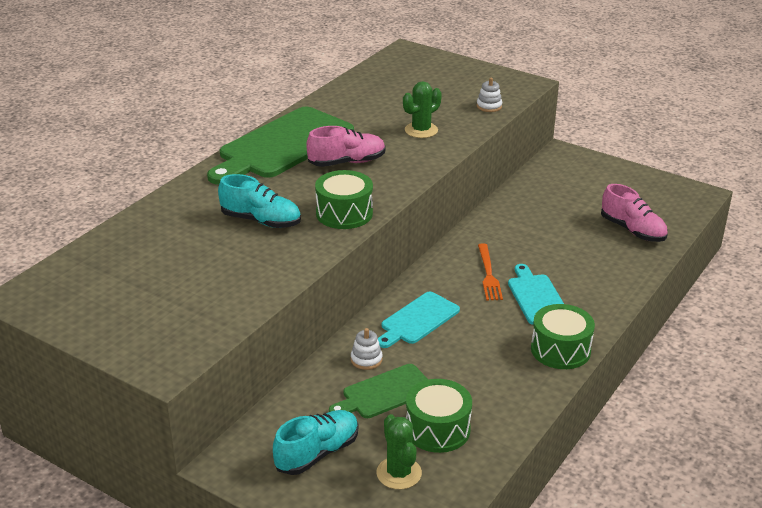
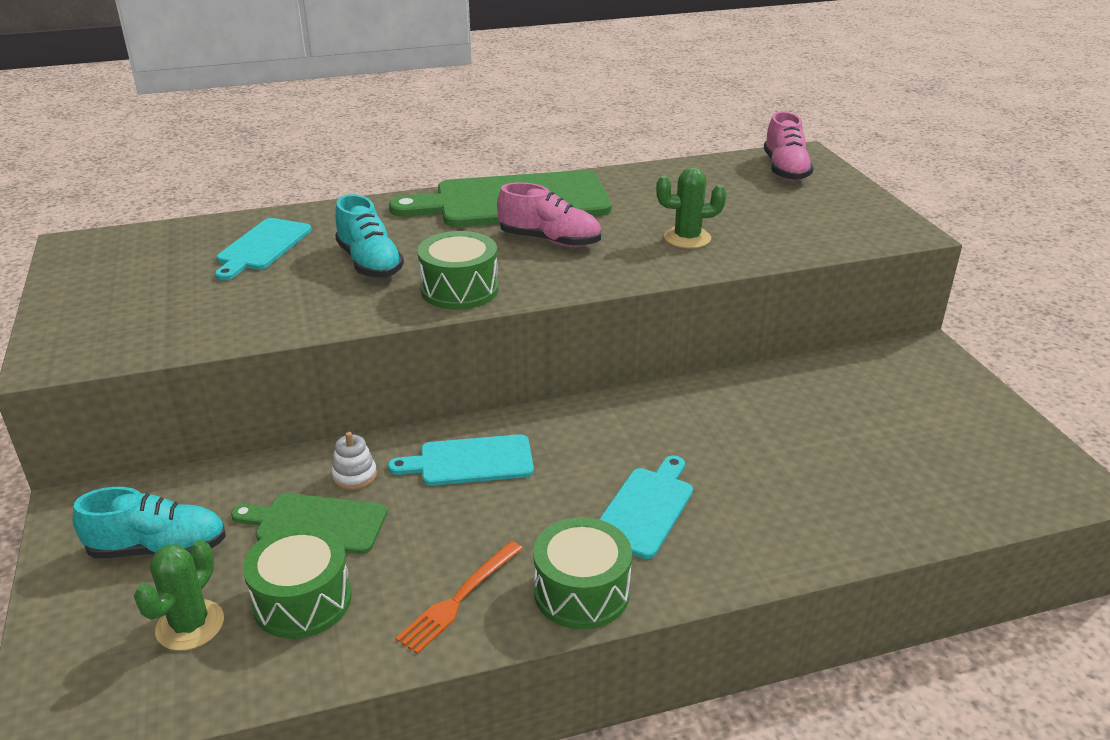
camera: 40 degrees right, 0 degrees up
(168, 241) = (262, 247): none -> turquoise cutting board
(488, 274) = (626, 451): orange fork -> orange fork (459, 598)
(489, 106) = (815, 241): white stacking toy -> none
(632, 230) = (902, 489): pink shoe -> pink shoe (785, 170)

